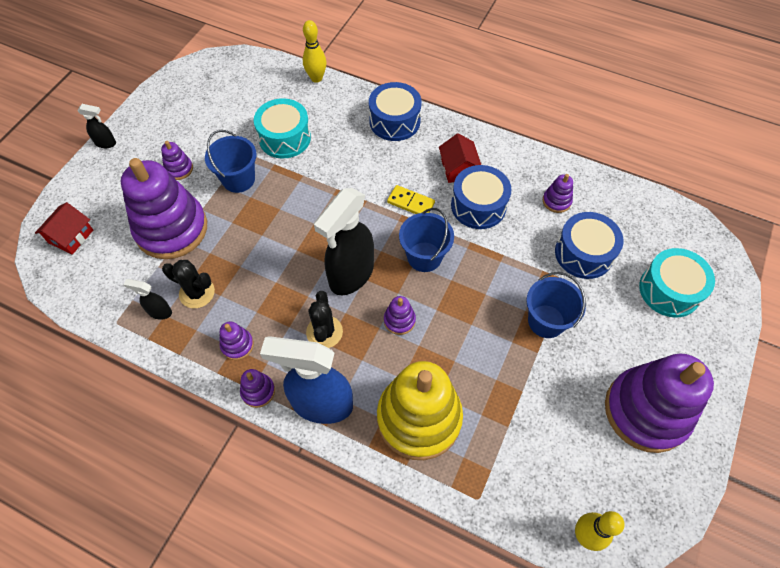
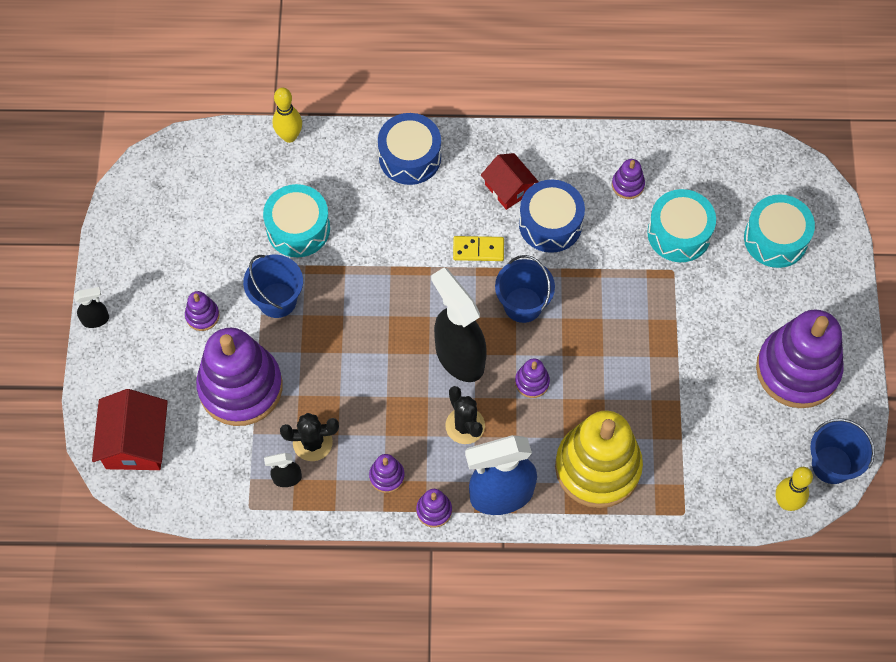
camera: 25 degrees left, 5 degrees up
(71, 236) = (135, 442): red house -> red house, size x1.52
(351, 275) = (459, 356): black spray bottle -> black spray bottle turned 135 degrees clockwise
(546, 321) = (672, 321): blue bucket -> blue bucket (832, 464)
(583, 253) = (679, 233): blue drum -> turquoise drum

